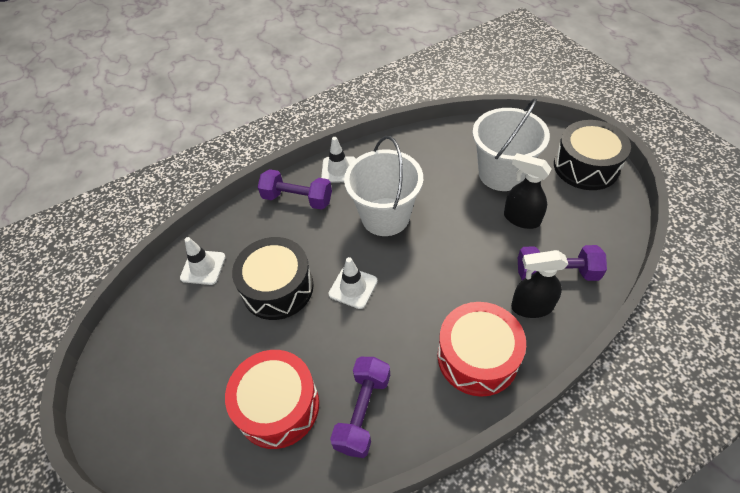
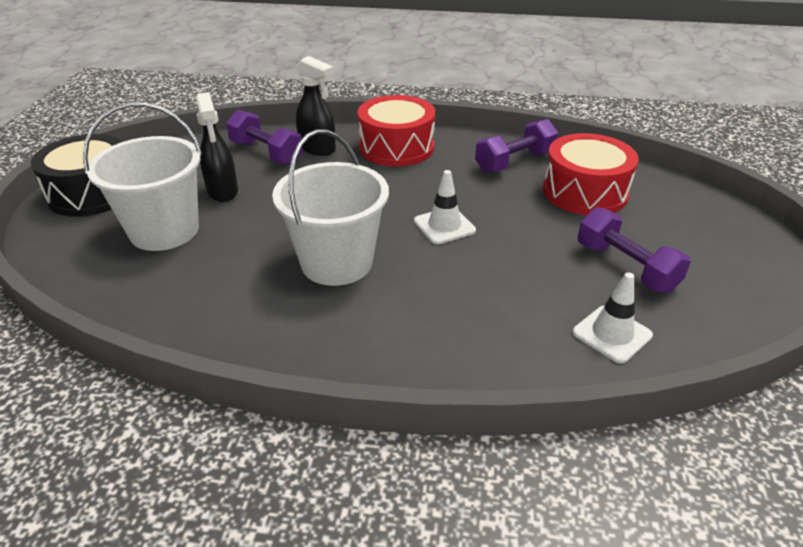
camera: 145 degrees left, 15 degrees down
(277, 288) = (525, 264): black drum -> none
(297, 199) = (416, 346): purple dumbbell -> purple dumbbell (625, 267)
(339, 170) = (317, 351): white traffic cone -> none

